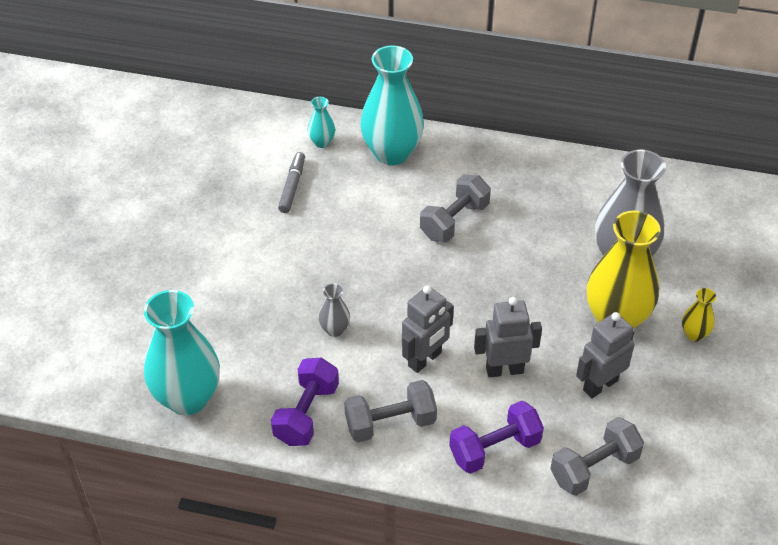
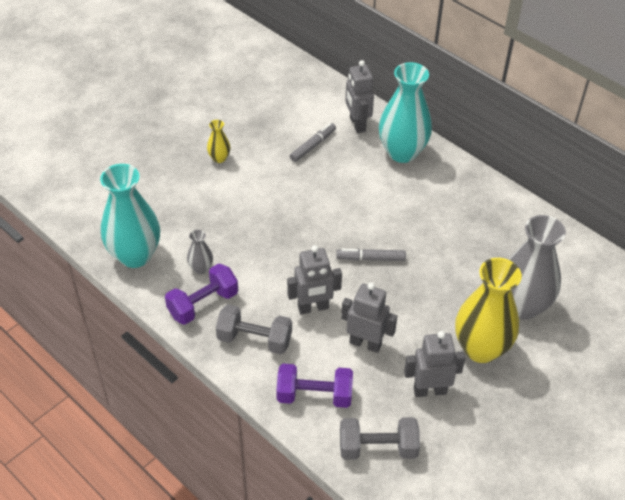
camera: 30 degrees right, 0 degrees up
(322, 142) = (357, 124): turquoise vase -> grey robot
(335, 329) = (266, 257): grey vase -> grey vase (201, 268)
(444, 280) = (370, 258): none -> grey marker
(454, 221) = (411, 220): grey dumbbell -> none
(694, 334) = (536, 390): yellow vase -> yellow vase (219, 158)

